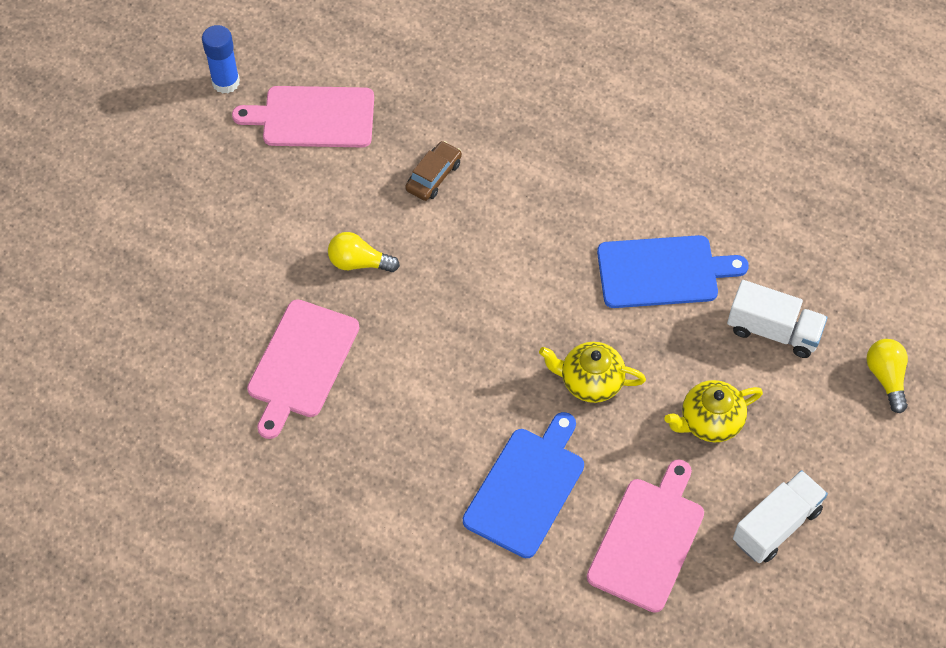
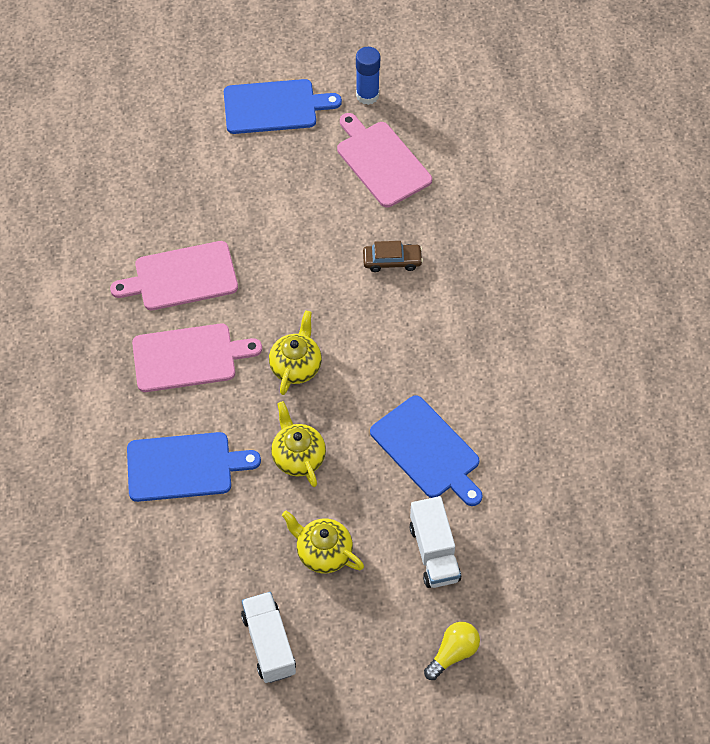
camera: 55 degrees right, 0 degrees up
(167, 165) = (274, 107): none -> blue cutting board
(359, 263) = (285, 261): yellow light bulb -> none
(487, 324) = (296, 366): none -> yellow teapot
(648, 539) = (198, 566): pink cutting board -> pink cutting board (189, 357)
(776, 525) = (269, 644): white truck -> white truck turned 120 degrees counterclockwise

